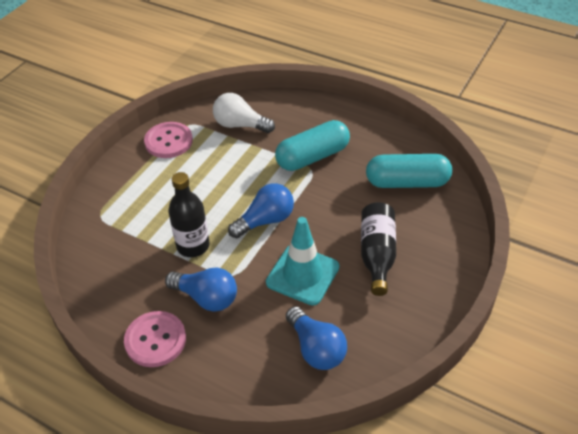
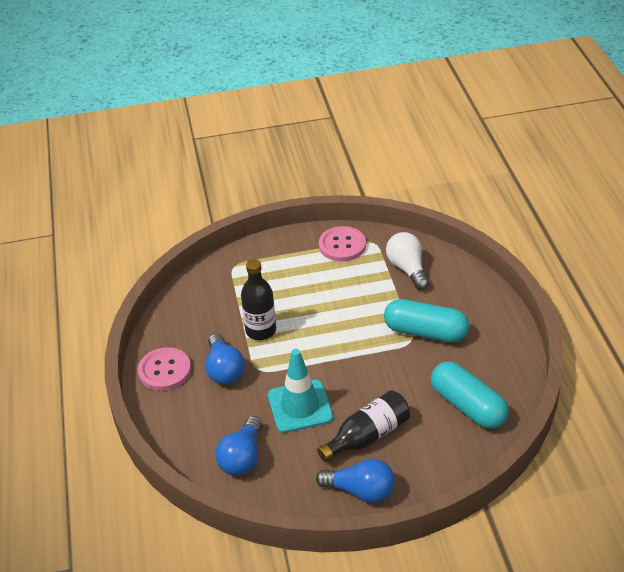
camera: 50 degrees right, 5 degrees down
(265, 220) = (328, 351): blue light bulb -> blue light bulb (361, 491)

